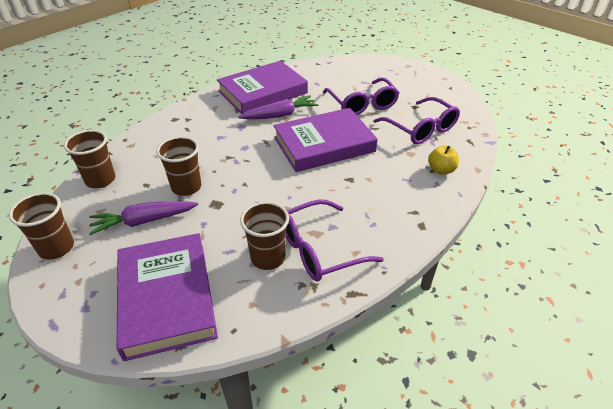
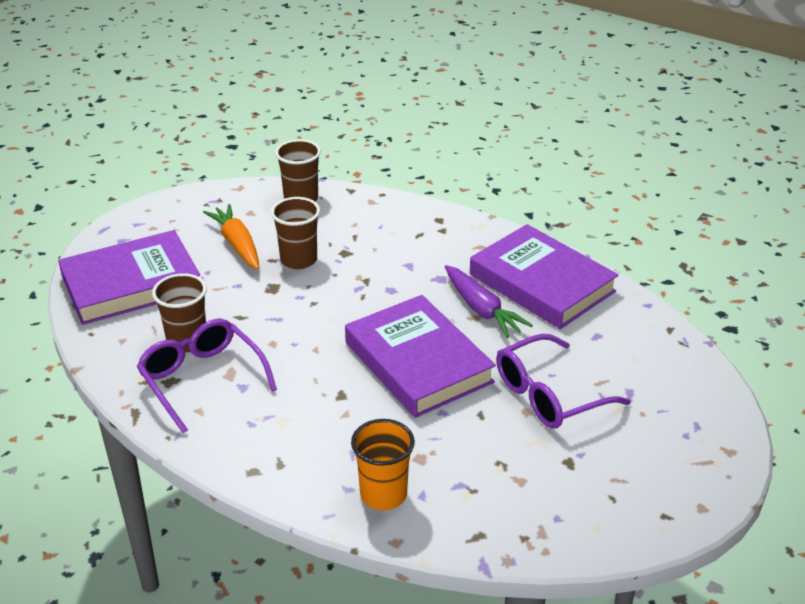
camera: 80 degrees right, 5 degrees down
(56, 248) = (194, 203): brown cup -> none
(144, 221) = (237, 244): purple carrot -> orange carrot
(420, 128) = (497, 470): purple glasses -> none
(441, 170) = (383, 494): yellow apple -> orange cup

